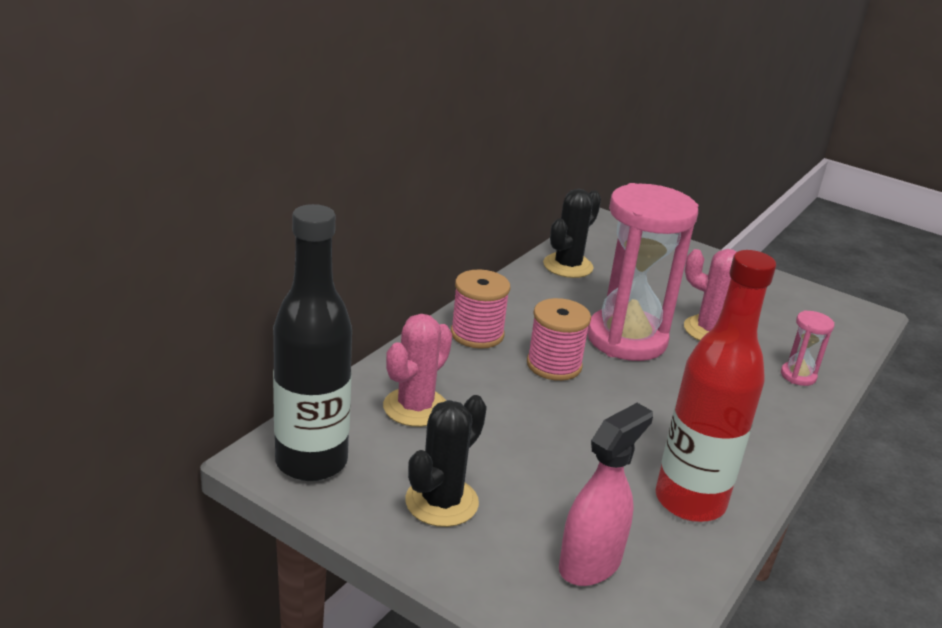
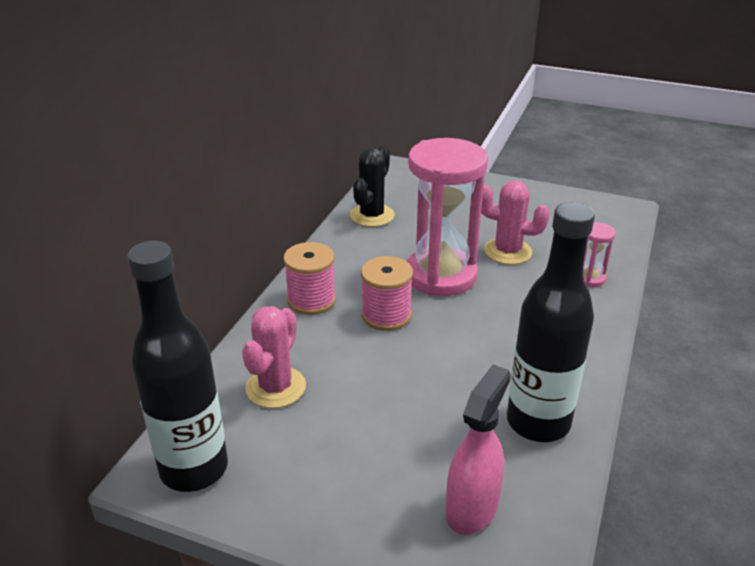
camera: 10 degrees left, 5 degrees up
(441, 502) = (324, 480): black cactus -> none
(690, 501) = (538, 422): red bottle -> black bottle

